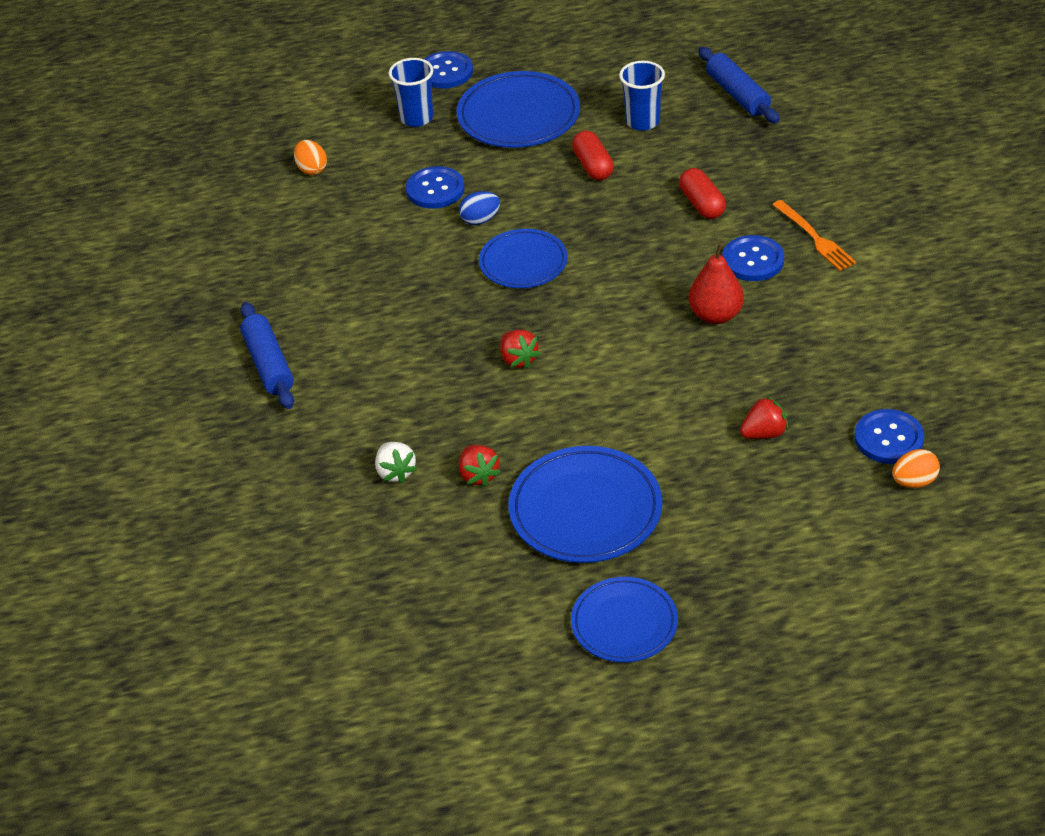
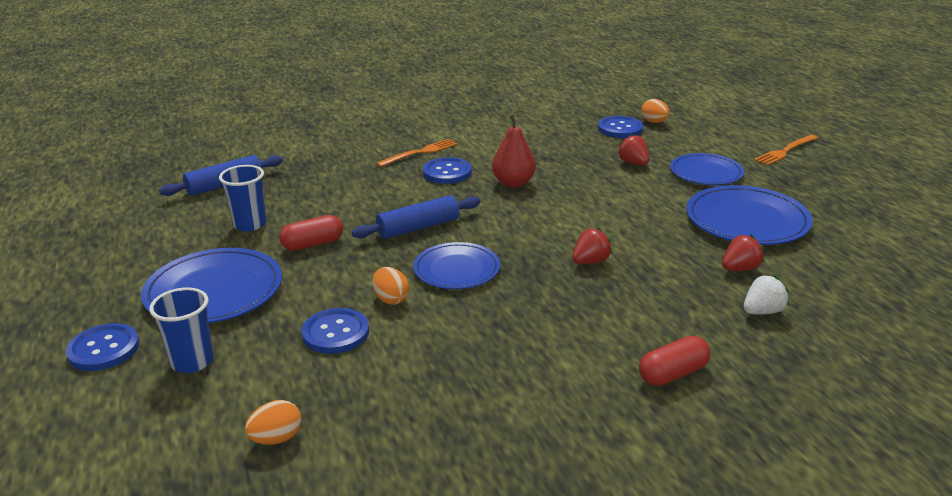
camera: 100 degrees left, 15 degrees down
(268, 364) = (651, 419): blue rolling pin -> blue rolling pin (418, 227)
(480, 220) = (391, 299): blue egg -> orange egg
(624, 623) = (842, 200): blue plate -> blue plate (706, 173)
(702, 204) = (376, 193): red capsule -> red capsule (673, 374)
(792, 610) = (785, 151): none -> orange fork

